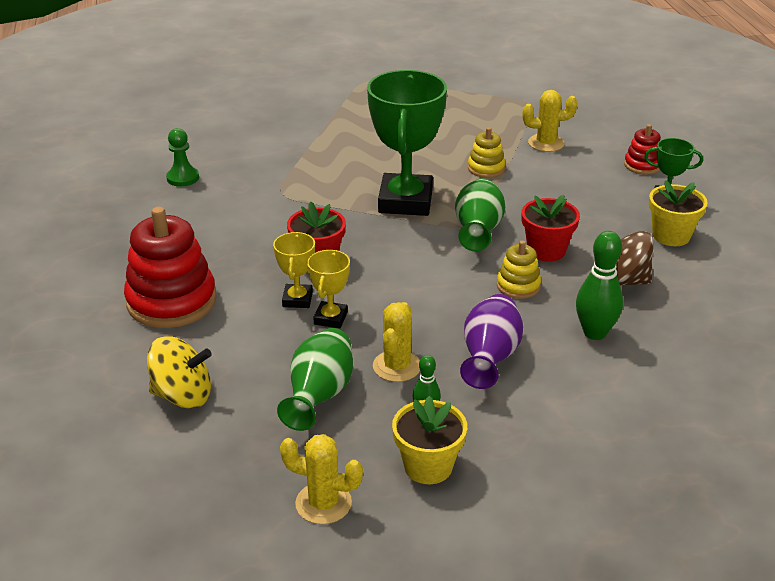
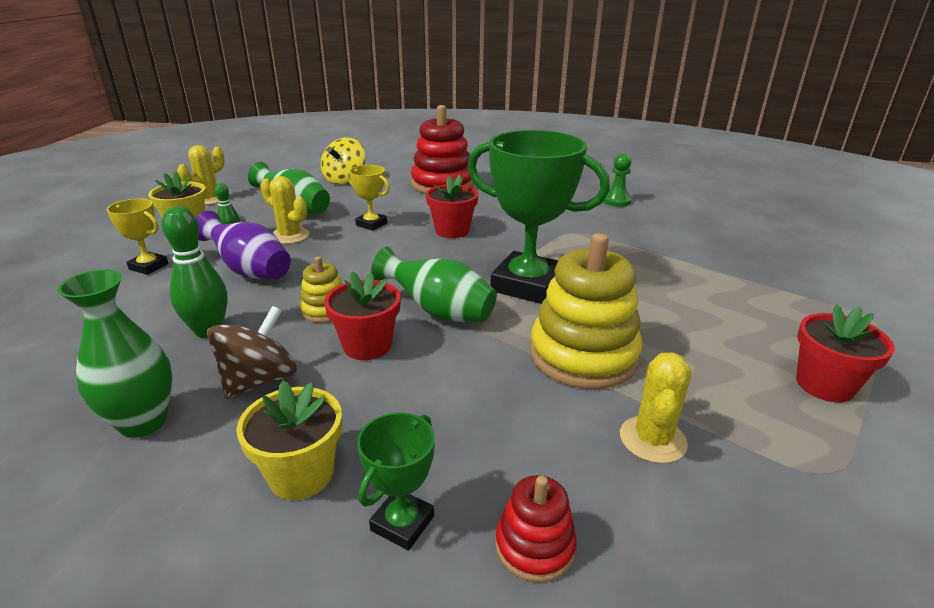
camera: 110 degrees right, 5 degrees down
(297, 299) = (406, 217): yellow trophy -> yellow trophy (149, 266)
(454, 99) = (824, 385): none -> red flower pot
(486, 168) = (583, 355): yellow stacking toy -> yellow stacking toy, size x1.99
(698, 309) = (143, 422): none -> green vase

